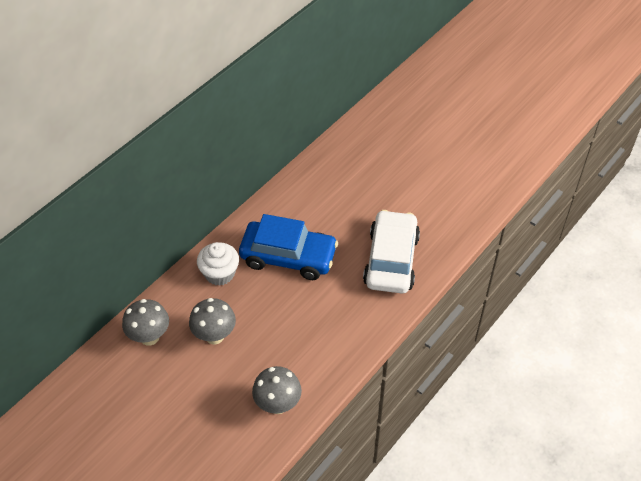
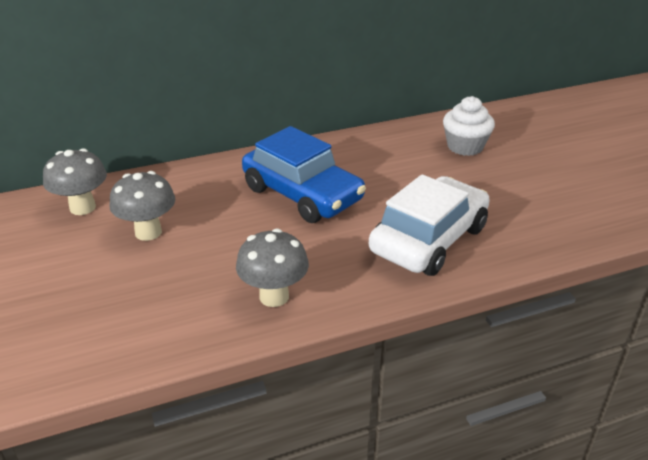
camera: 30 degrees right, 15 degrees down
(219, 273) = (212, 182): white cupcake -> white cupcake (465, 146)
(277, 405) = (145, 329): grey mushroom -> grey mushroom (274, 296)

